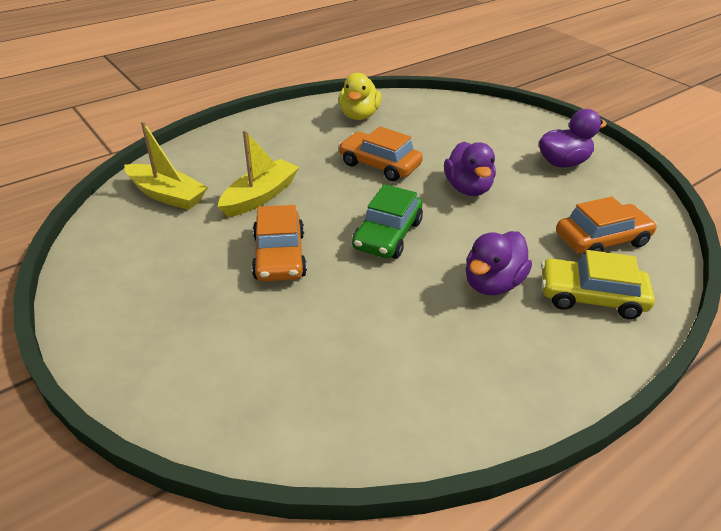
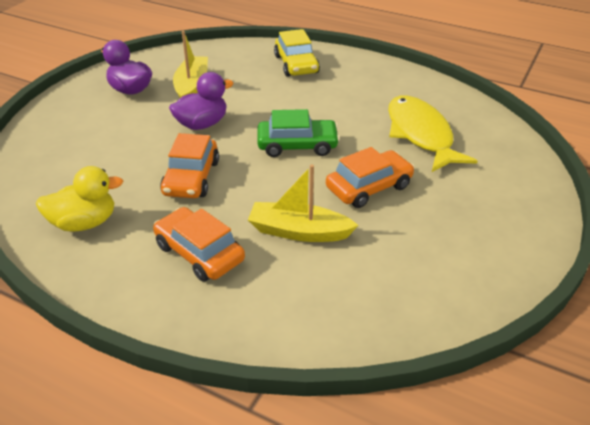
camera: 115 degrees left, 0 degrees up
(167, 195) = (348, 300): yellow boat -> yellow boat (192, 86)
(340, 342) = (420, 134): none -> yellow fish
(492, 283) = (314, 95): purple duck -> none
(601, 240) = (232, 66): orange car -> orange car (199, 253)

